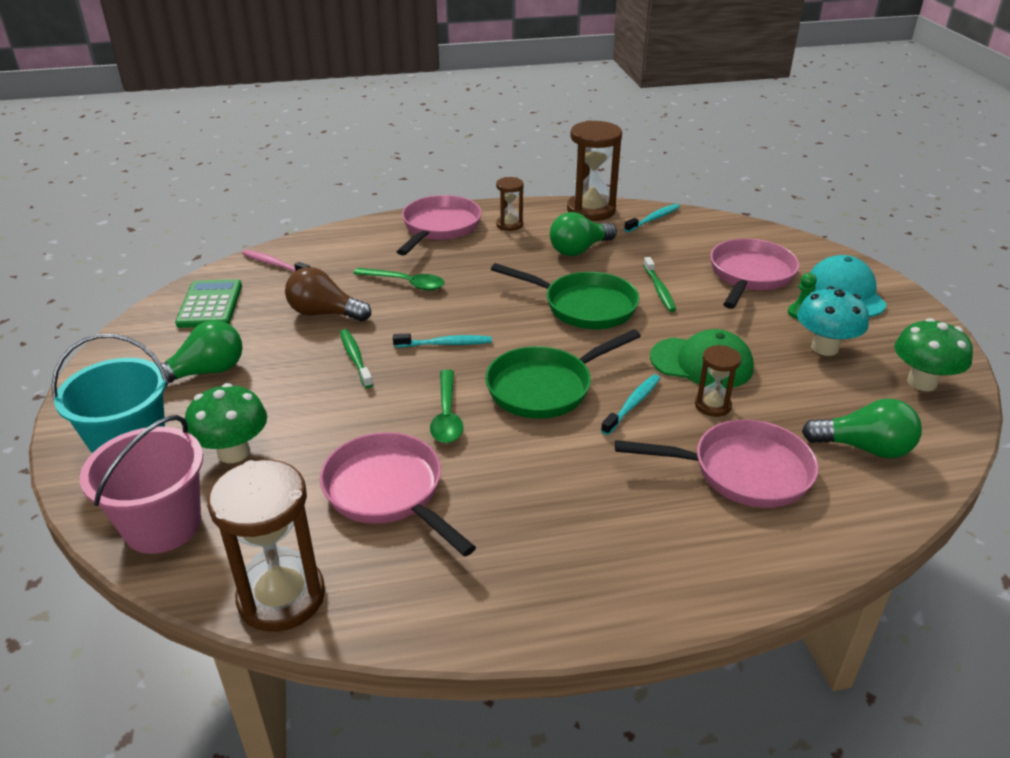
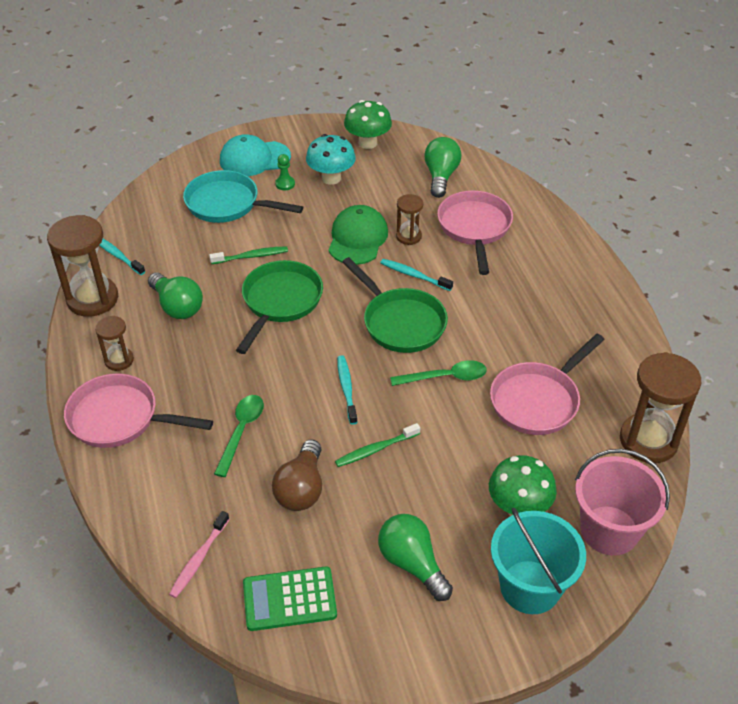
camera: 95 degrees left, 10 degrees up
(750, 275) = (227, 204): pink pan -> turquoise pan

